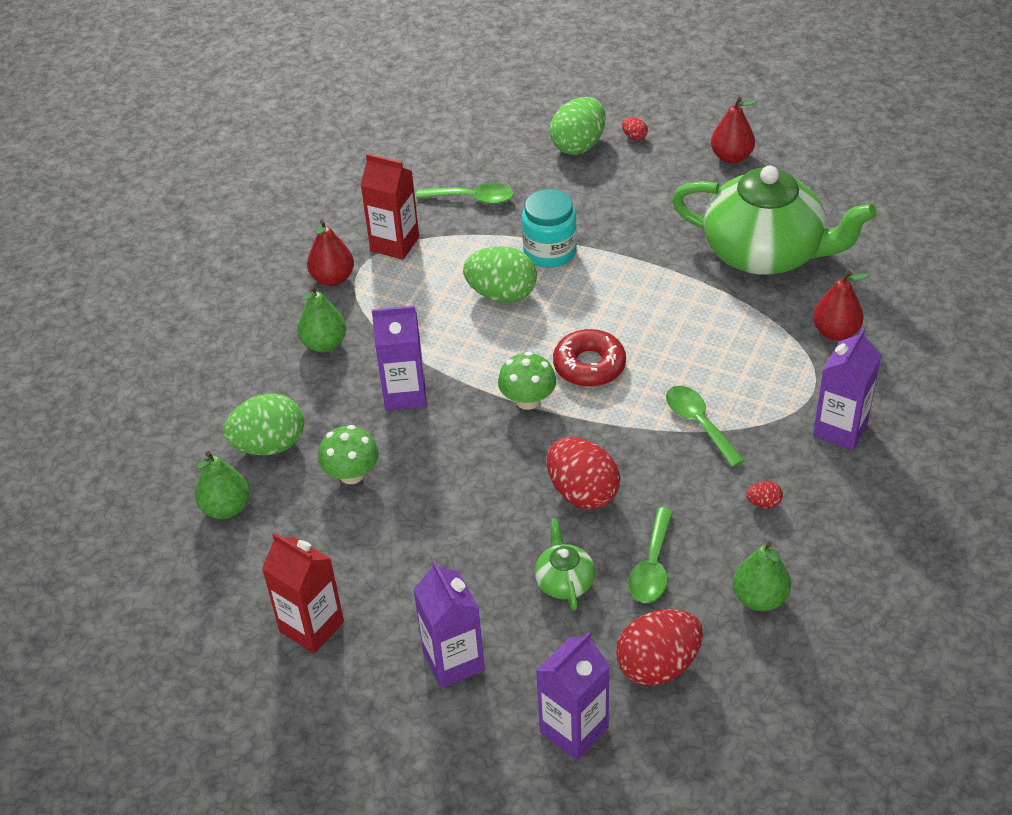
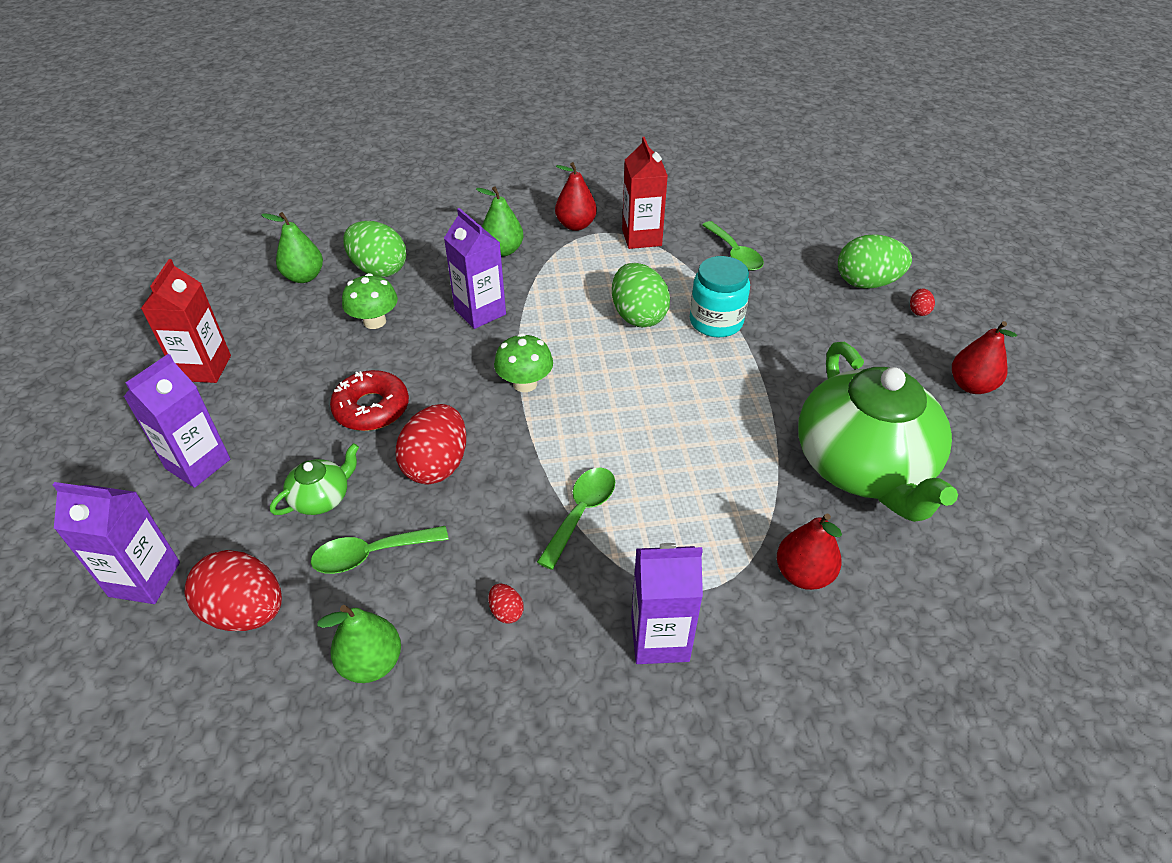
camera: 55 degrees right, 0 degrees up
(589, 365) = (597, 404): red donut -> red donut (371, 408)

